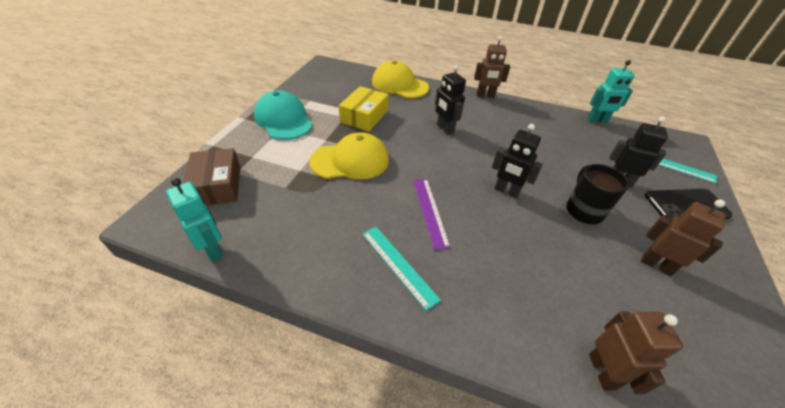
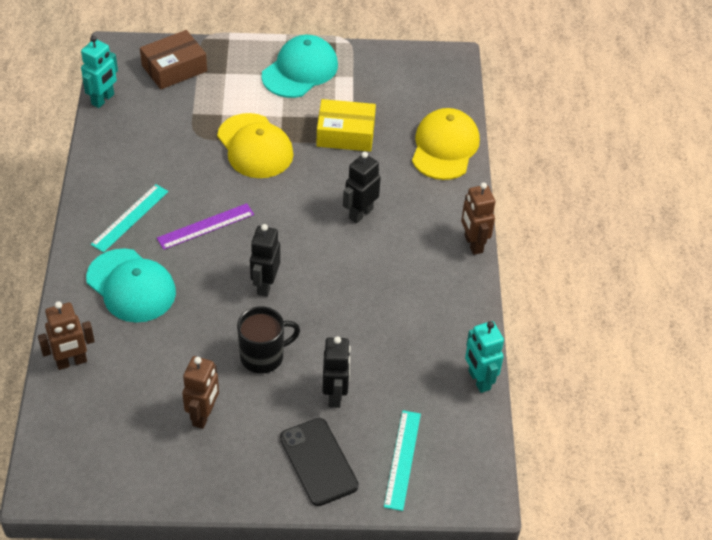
camera: 70 degrees right, 5 degrees up
(493, 285) = (131, 286): none -> turquoise cap

